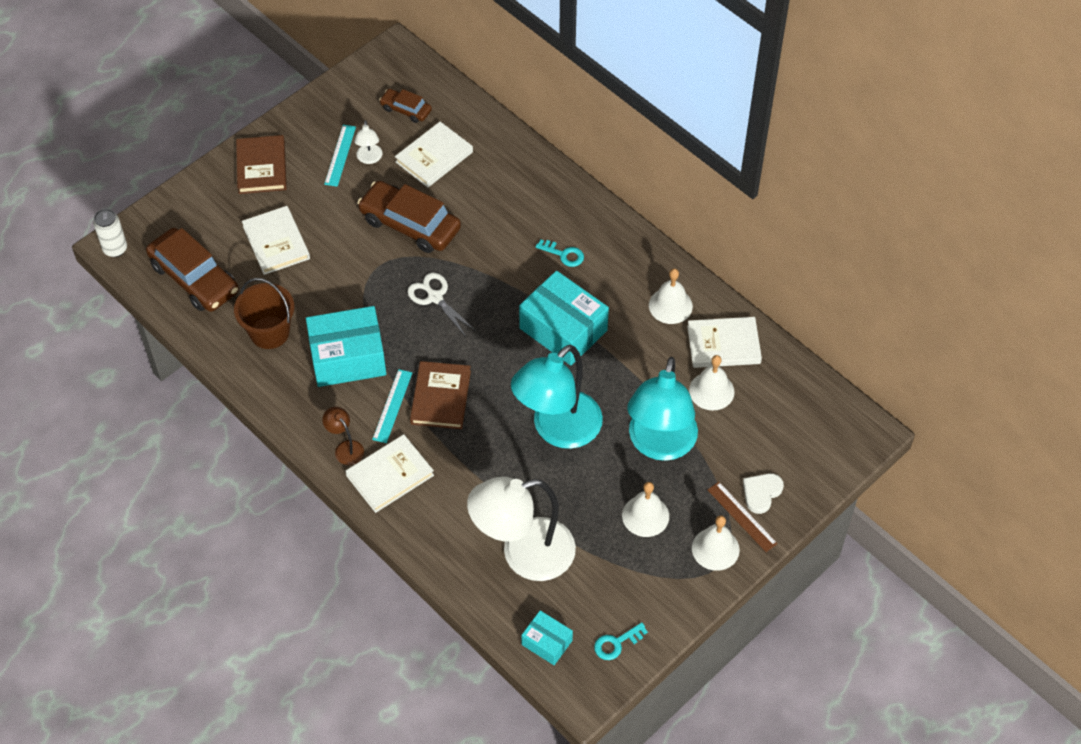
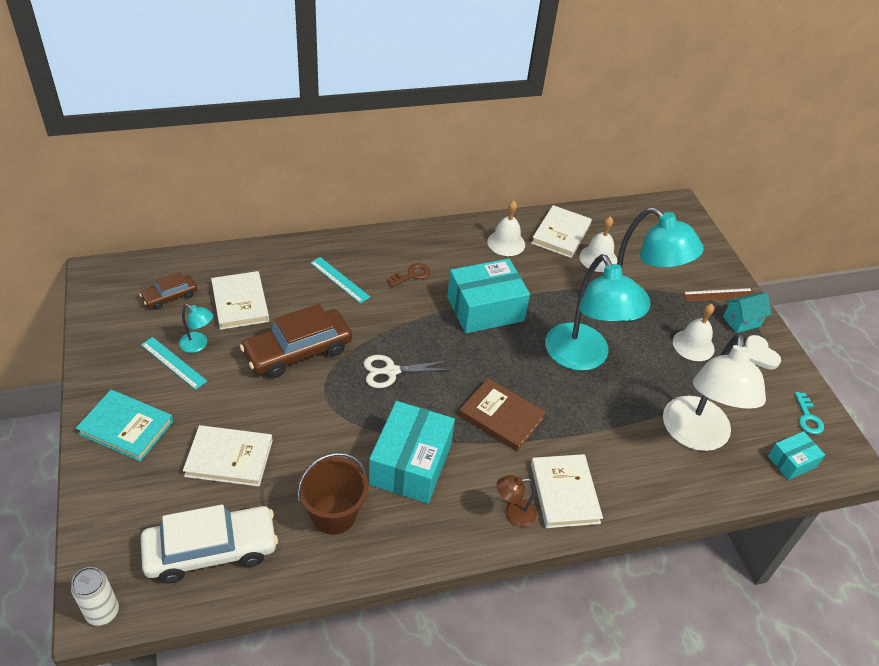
camera: 65 degrees left, 10 degrees down
(194, 278) = (211, 550): brown car -> white car
(261, 167) = (126, 427): brown book -> turquoise book
(369, 158) = (198, 345): white lamp -> turquoise lamp
(392, 406) = (488, 455): turquoise ruler -> turquoise ruler (339, 280)
(564, 254) = (412, 275): turquoise key -> brown key
(715, 549) = (741, 321): white bell -> turquoise house
(761, 493) = (703, 276): white heart -> white heart (759, 354)

